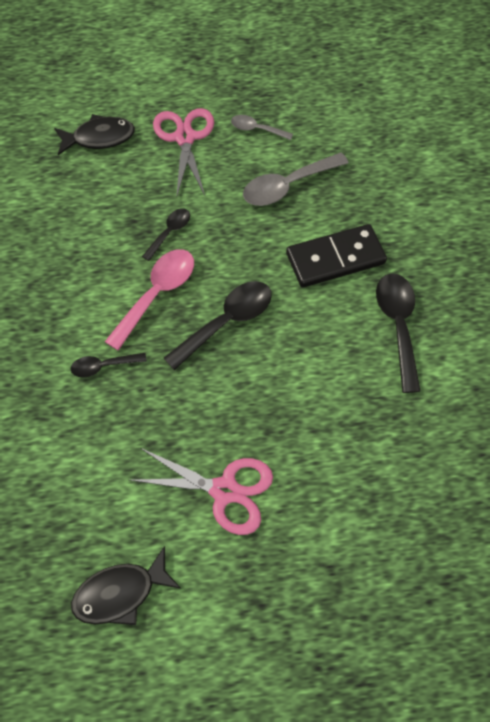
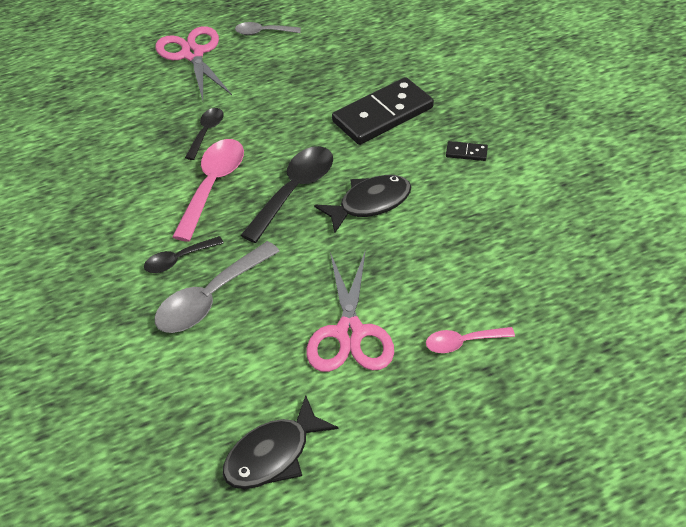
camera: 15 degrees left, 15 degrees down
(99, 138) = (103, 73): black fish -> black fish (370, 203)
(224, 490) = (349, 333): pink scissors -> pink scissors turned 90 degrees clockwise
(287, 186) = (311, 69): grey spoon -> grey spoon (210, 298)
(319, 533) = (462, 342): none -> pink spoon
(397, 325) = (466, 153): black spoon -> black domino

